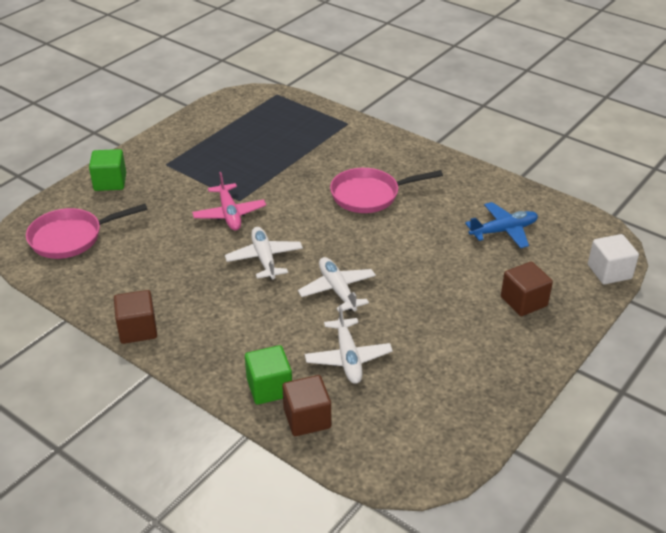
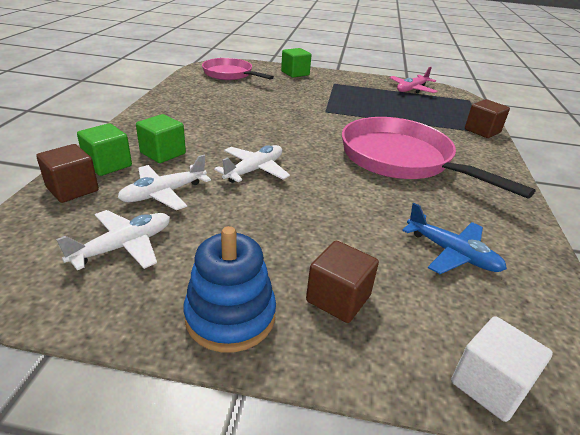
camera: 60 degrees right, 5 degrees down
(138, 329) = (153, 107): brown cube -> brown cube (482, 131)
(229, 214) = (305, 111): pink plane -> pink plane (412, 89)
(264, 258) = (266, 132): white plane -> white plane (124, 246)
(267, 343) = (163, 153): none -> green cube
(369, 195) = (401, 160): pink pan -> pink pan, size x1.60
(519, 355) = (230, 316): none -> blue stacking toy

